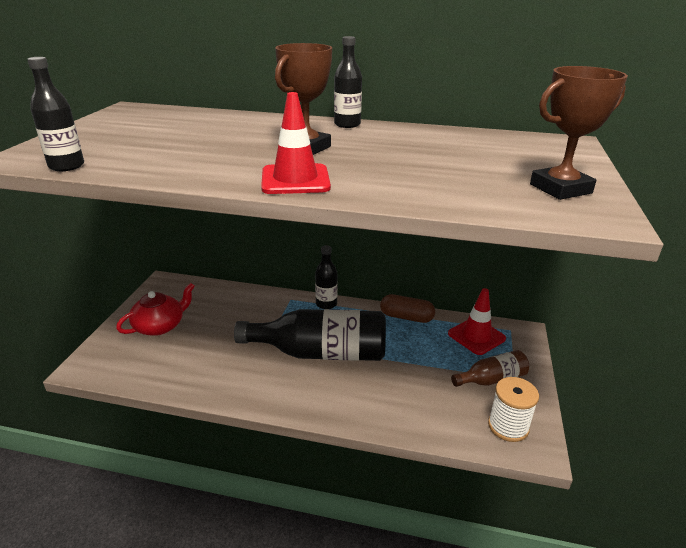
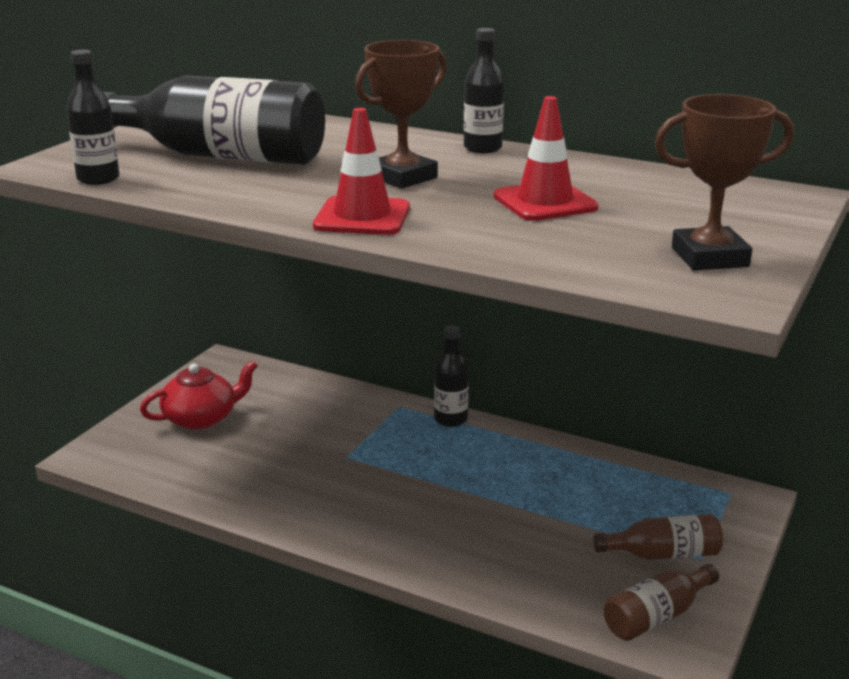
camera: 15 degrees right, 5 degrees down
(321, 353) = (417, 483): black bottle -> black bottle (221, 156)
(406, 317) = (568, 453): brown capsule -> none
(476, 336) = (669, 494): red traffic cone -> red traffic cone (545, 202)
(508, 426) = (656, 616): white spool -> brown bottle

